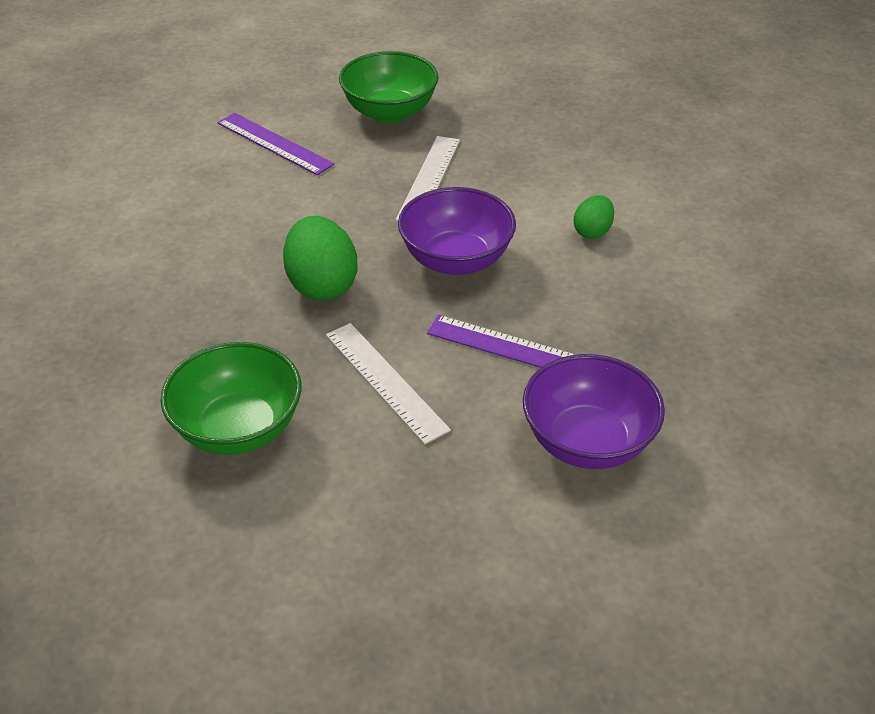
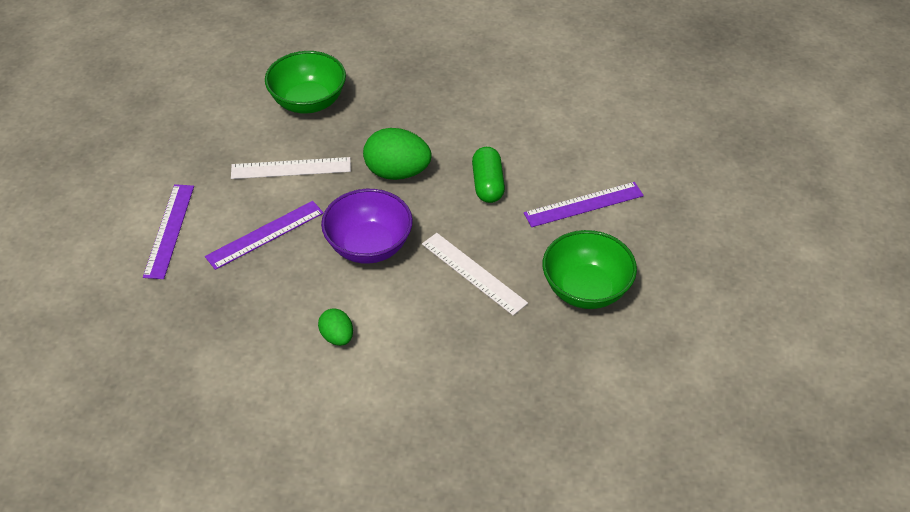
camera: 120 degrees right, 5 degrees up
(291, 212) = (487, 184): none -> green capsule
(587, 442) = (169, 230): purple bowl -> purple ruler

